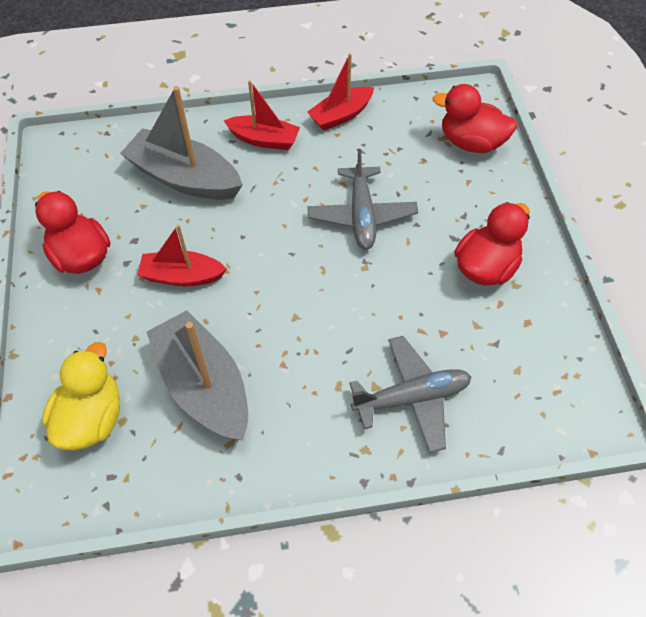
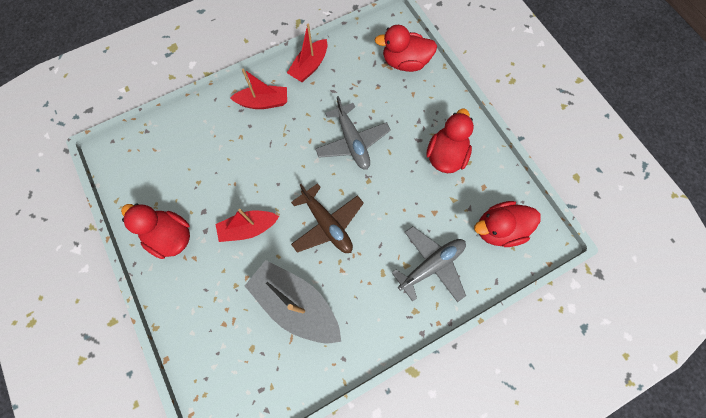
camera: 20 degrees left, 15 degrees up
(91, 419) = (230, 354): yellow duck -> none
(184, 178) = (219, 151): grey boat -> none
(287, 302) = (327, 224): none -> brown plane
(529, 382) = (498, 229): none -> red duck

